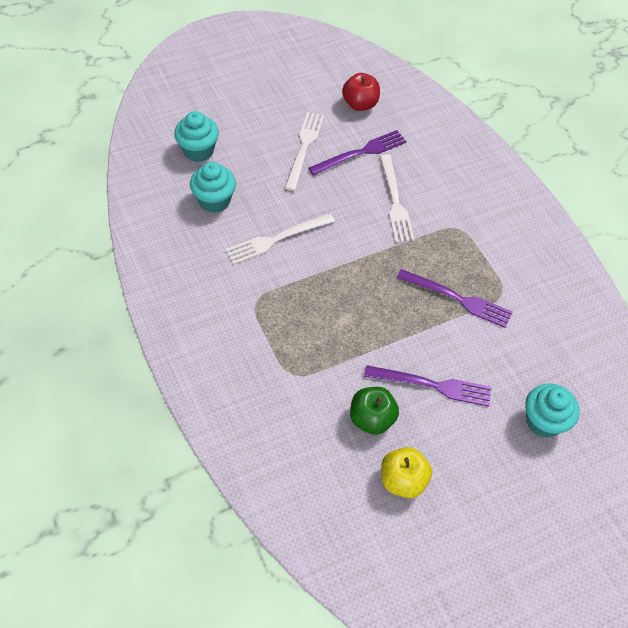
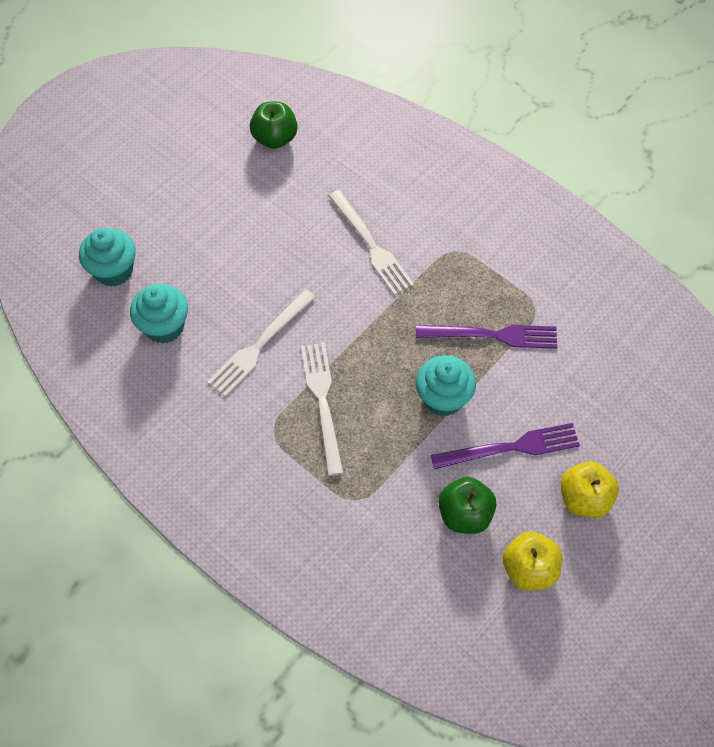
camera: 20 degrees left, 5 degrees up
(304, 148) = (237, 218): white fork -> white fork (322, 402)
(360, 104) = (275, 138): red apple -> green apple
(361, 153) = (305, 199): purple fork -> none
(473, 446) = (584, 498): none -> yellow apple
(543, 421) = (642, 438): turquoise cupcake -> turquoise cupcake (443, 398)

